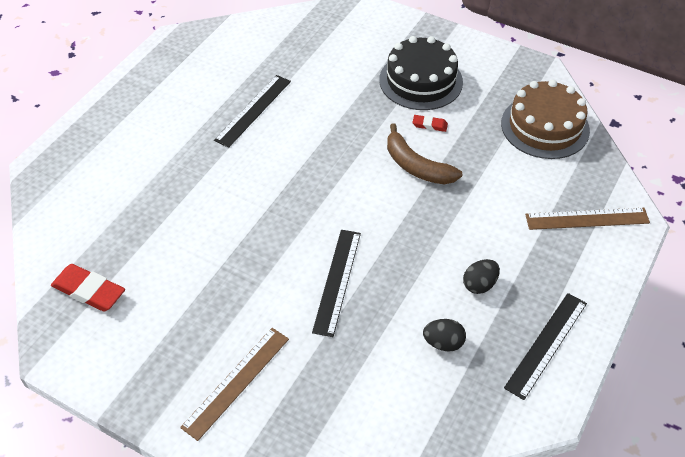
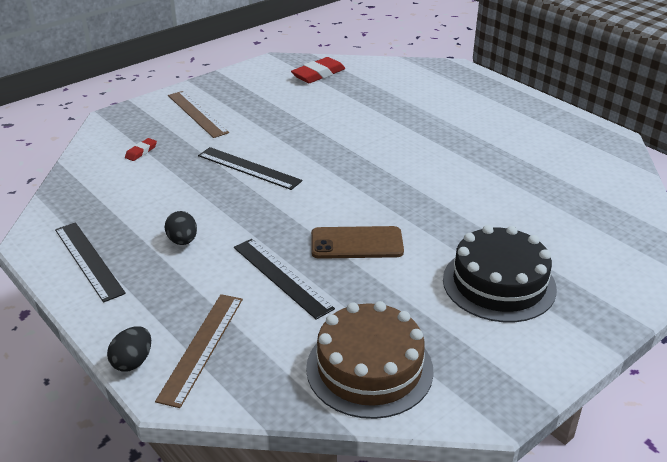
camera: 110 degrees right, 15 degrees down
(253, 110) = (486, 163): black ruler -> black ruler (282, 277)
(416, 166) = (356, 243): brown banana -> brown phone
(429, 125) = (416, 269): red eraser -> red eraser (141, 152)
(443, 343) = (144, 205): black egg -> black egg (133, 362)

